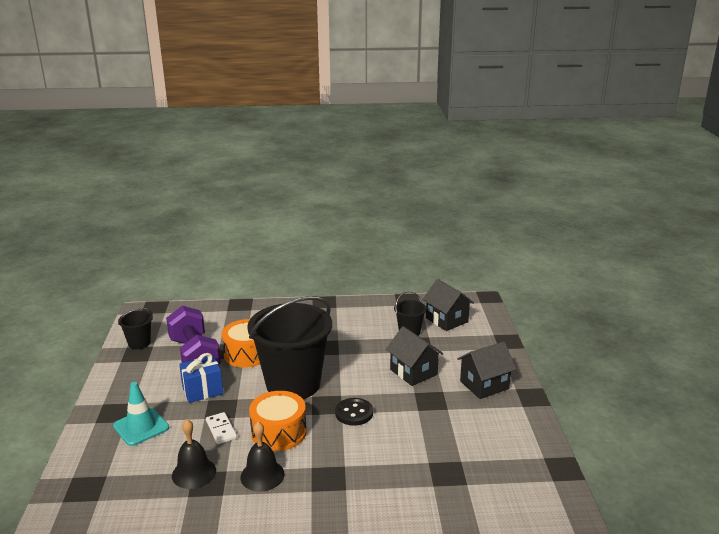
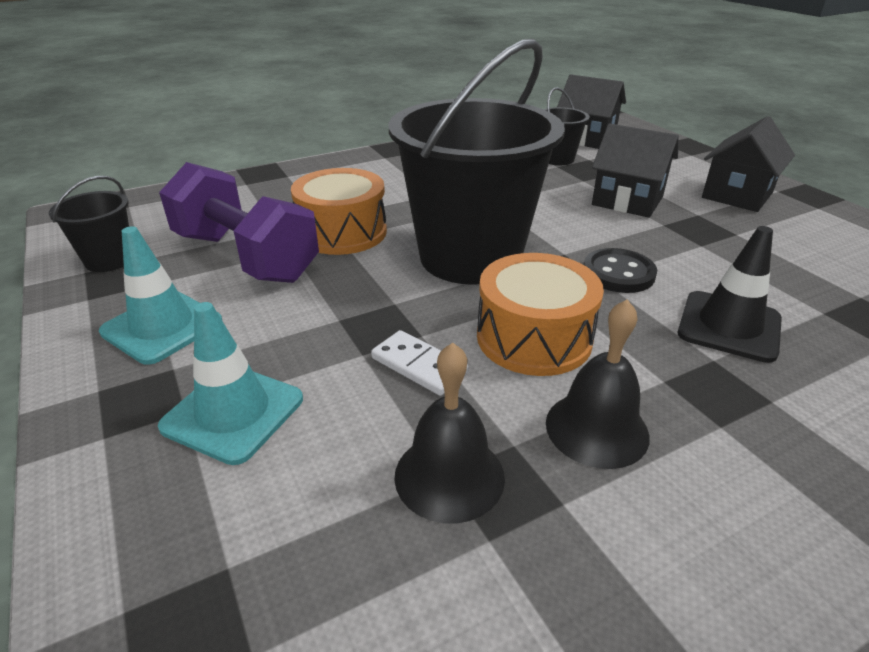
camera: 25 degrees left, 10 degrees up
(139, 383) = (162, 327): none -> turquoise traffic cone
(202, 390) = (313, 307): blue gift -> none
(372, 454) = (729, 326): none -> black traffic cone

